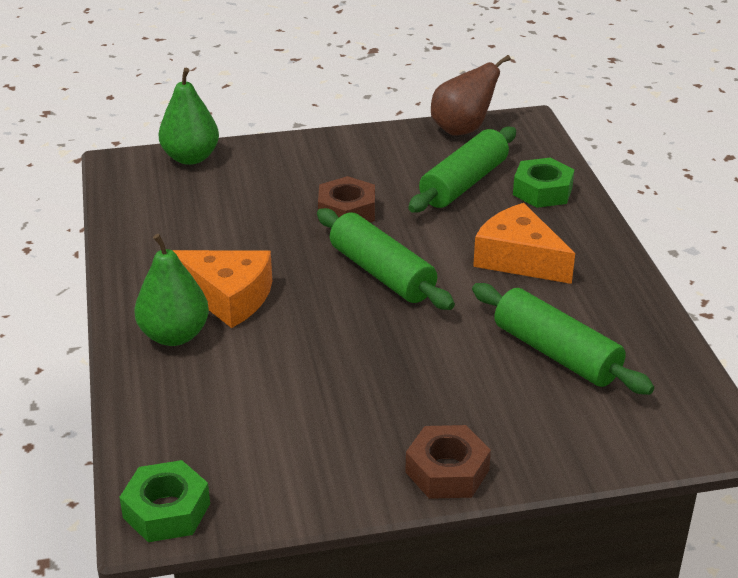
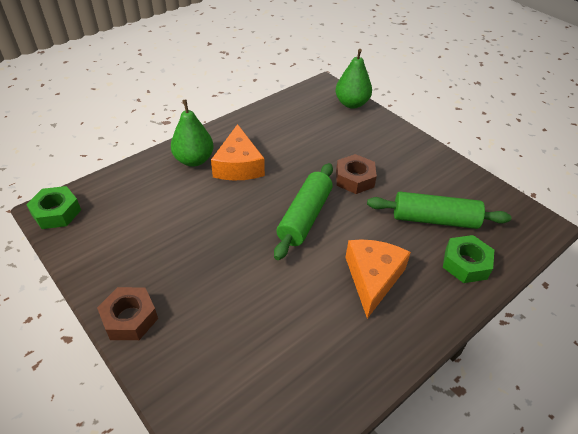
camera: 60 degrees right, 10 degrees up
(462, 129) = (497, 196): brown pear -> none
(556, 353) = (279, 336): green rolling pin -> none

